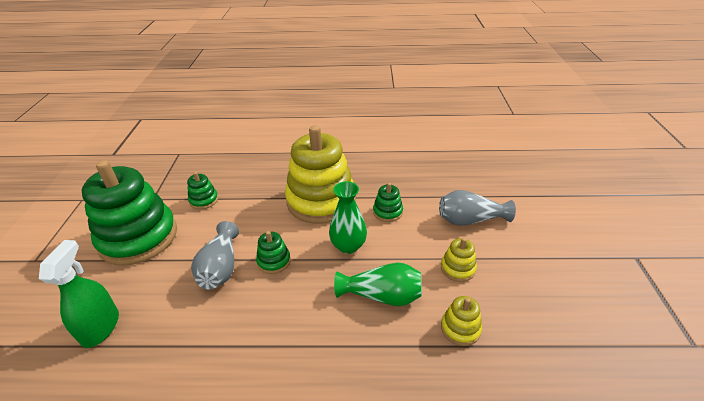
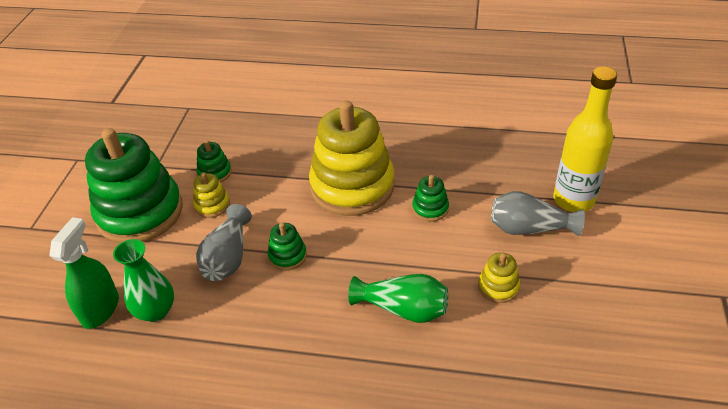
camera: 10 degrees right, 5 degrees up
(348, 246) = (375, 246): green vase -> green vase (155, 311)
(460, 328) = (483, 355): yellow stacking toy -> yellow stacking toy (212, 205)
(497, 196) = (573, 200): none -> yellow bottle

